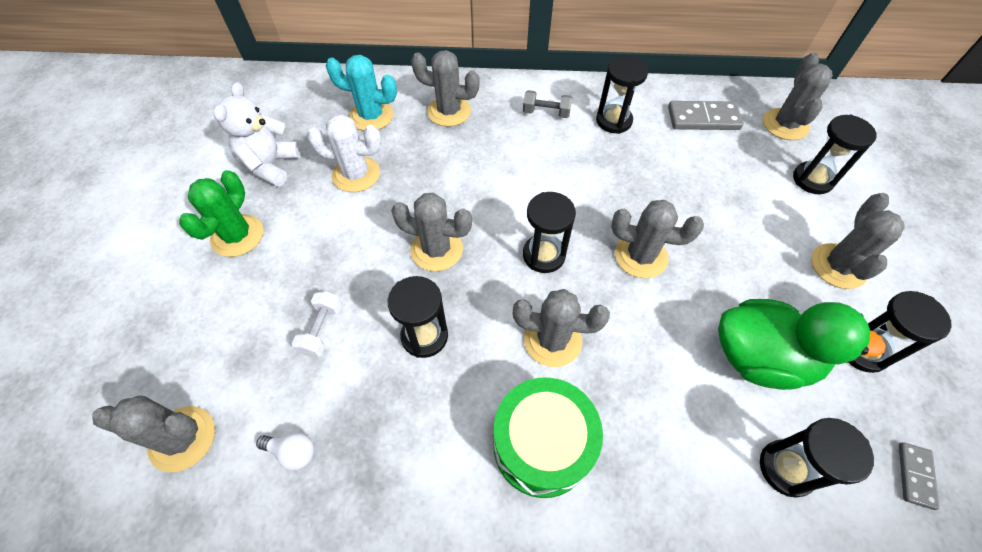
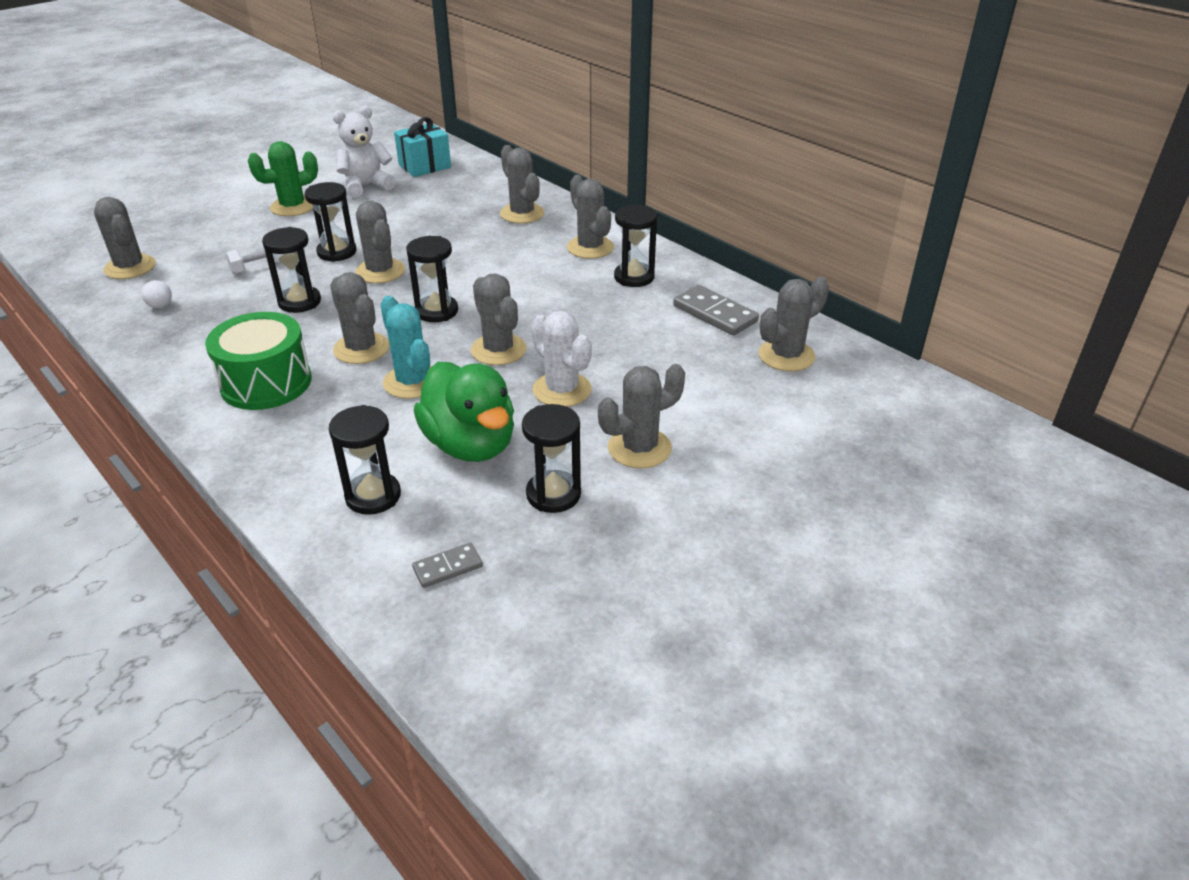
camera: 45 degrees right, 20 degrees down
(289, 110) = (424, 166): none -> turquoise gift
(356, 174) = (404, 214): white cactus -> white cactus (562, 390)
(371, 116) = (467, 192): turquoise cactus -> turquoise cactus (412, 382)
(546, 113) = (590, 247): grey dumbbell -> grey cactus
(812, 179) = (734, 396): black hourglass -> black hourglass (337, 252)

